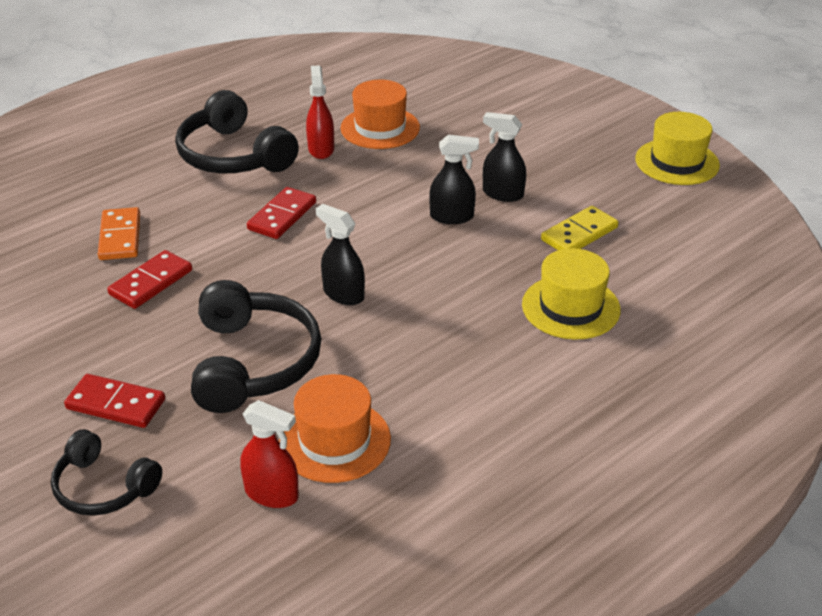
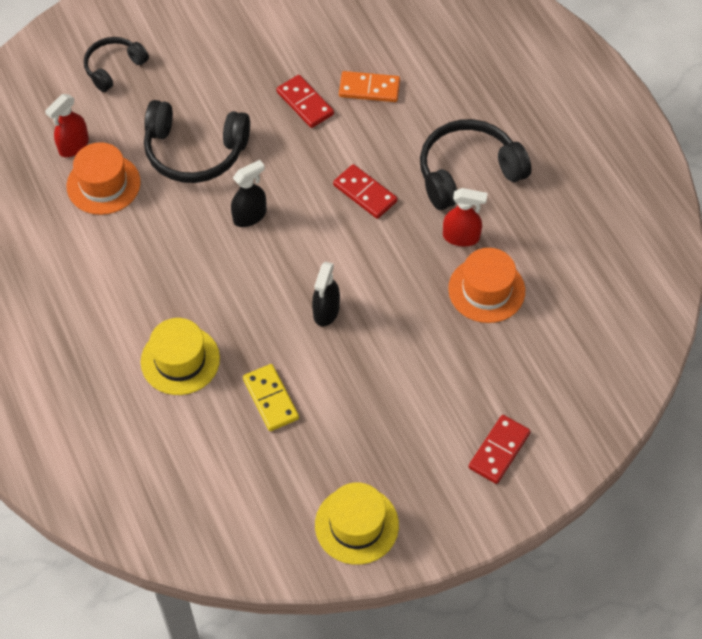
camera: 105 degrees right, 20 degrees up
(116, 404) = (183, 77): red domino -> red domino (499, 451)
(502, 194) = (348, 359): black spray bottle -> none

